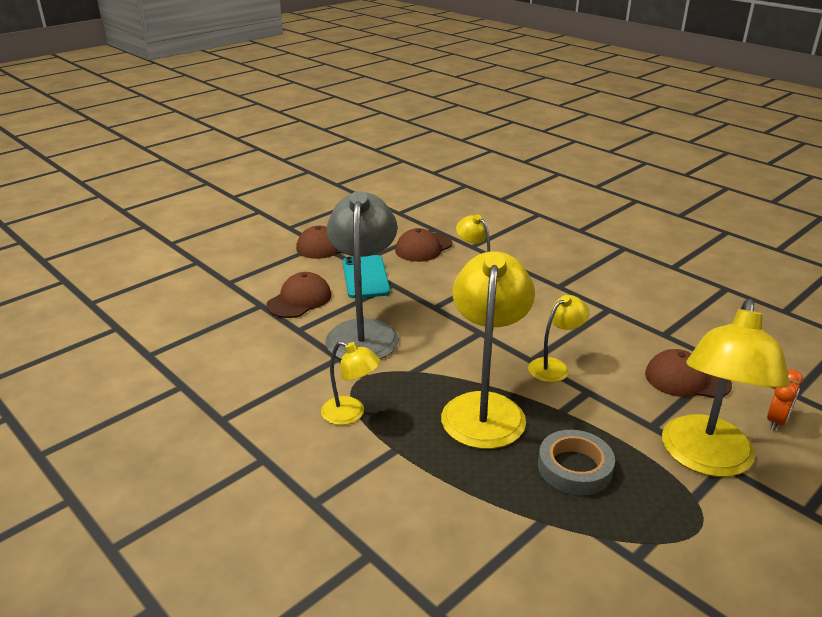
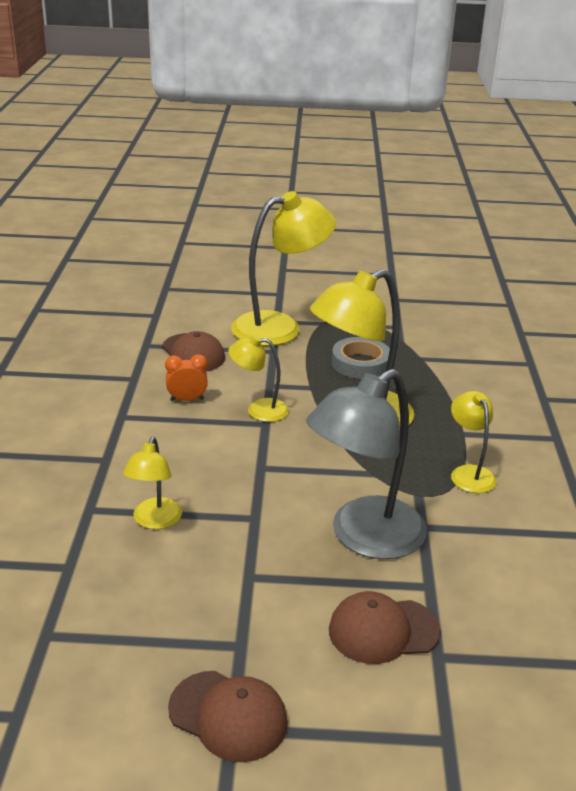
camera: 135 degrees left, 0 degrees up
(365, 277) = (262, 610): turquoise phone -> none
(423, 247) = (120, 608): brown cap -> none
(776, 421) = (201, 315): orange clock -> orange clock (187, 400)

